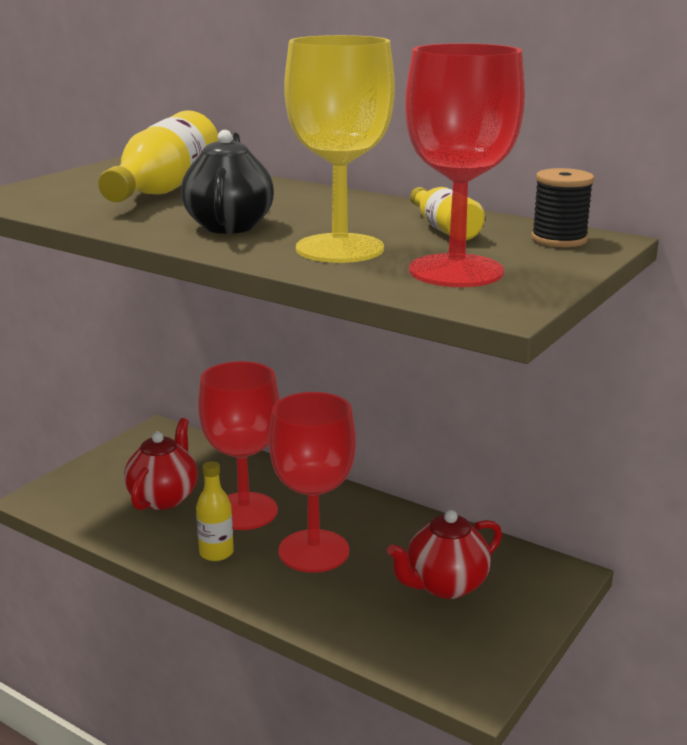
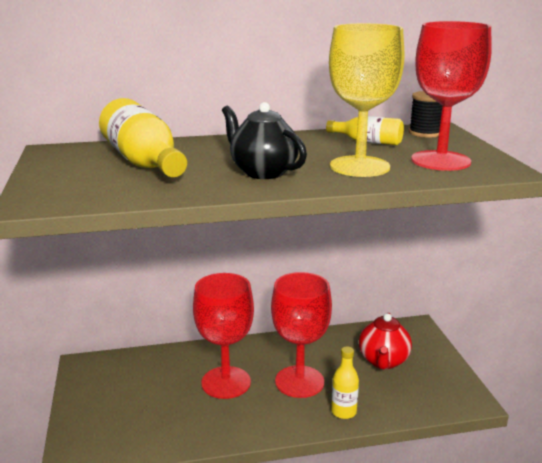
camera: 45 degrees left, 0 degrees up
(164, 497) = (163, 403): red teapot -> none
(216, 553) = (252, 415): yellow bottle -> yellow bottle (343, 412)

